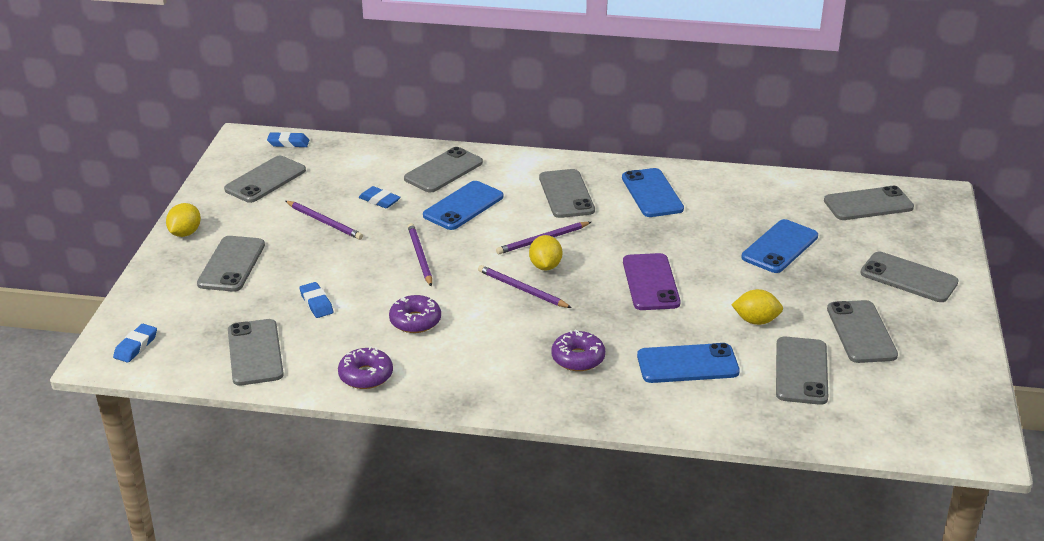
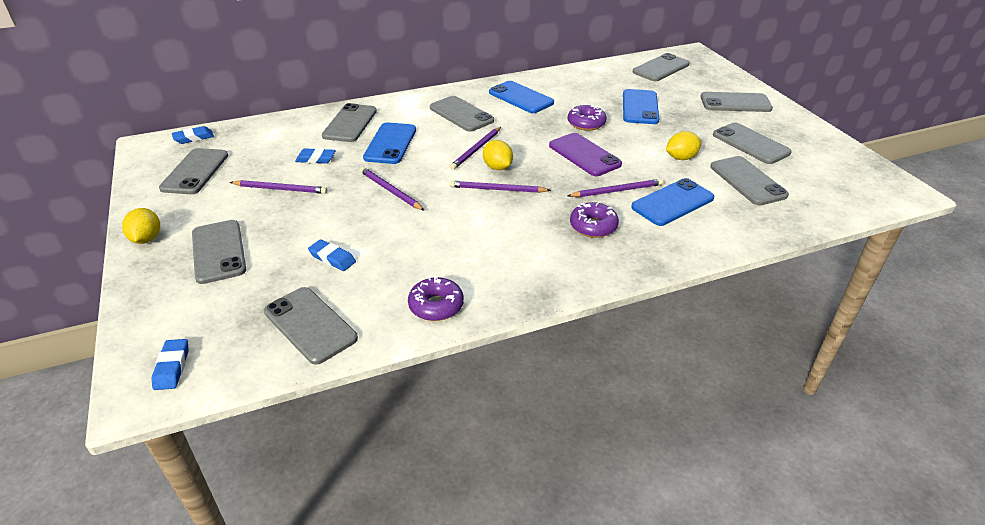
camera: 30 degrees left, 5 degrees up
(415, 321) = (435, 243): purple donut -> purple donut (586, 123)
(642, 332) = (617, 191): none -> purple pencil

